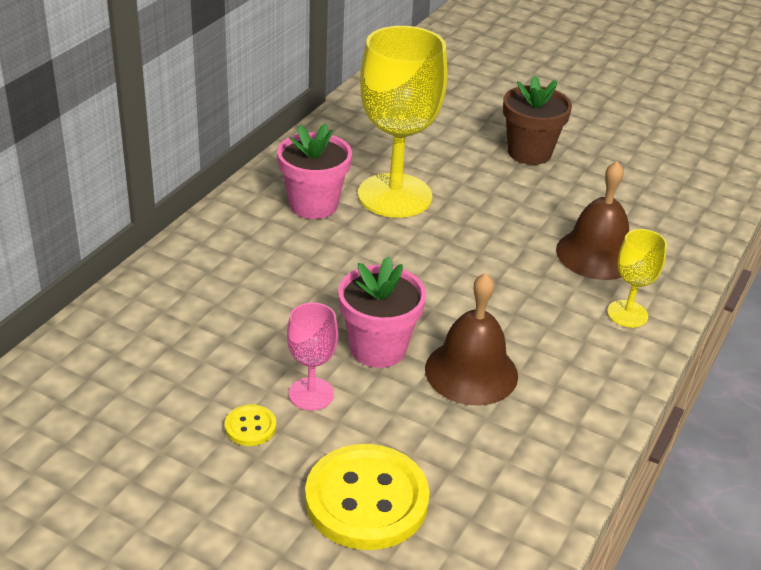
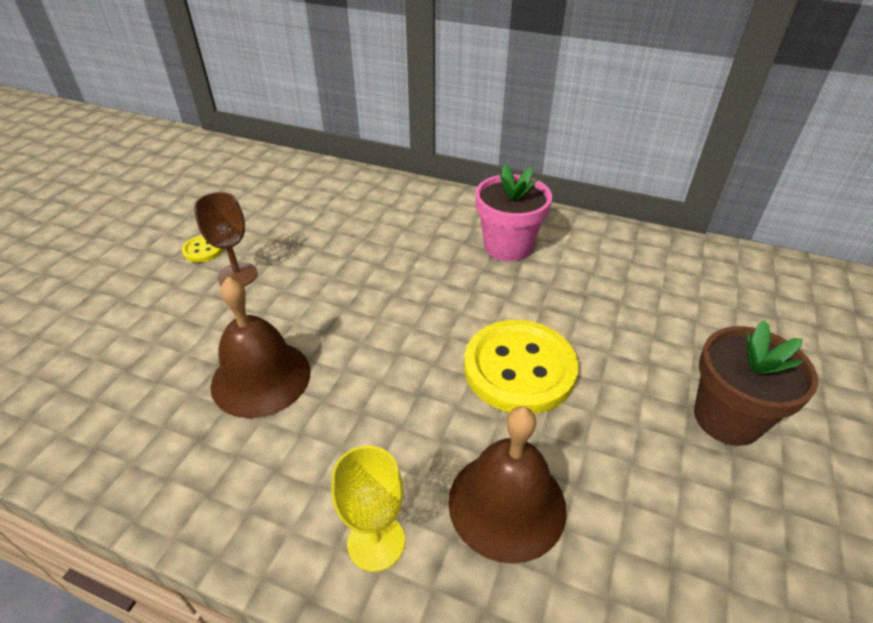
camera: 85 degrees right, 5 degrees up
(311, 394) = (237, 275): pink goblet -> brown goblet
(366, 500) = (107, 319): yellow button -> yellow button (519, 368)
(378, 348) = (296, 308): pink flower pot -> none
(394, 196) = (551, 298): yellow goblet -> none

